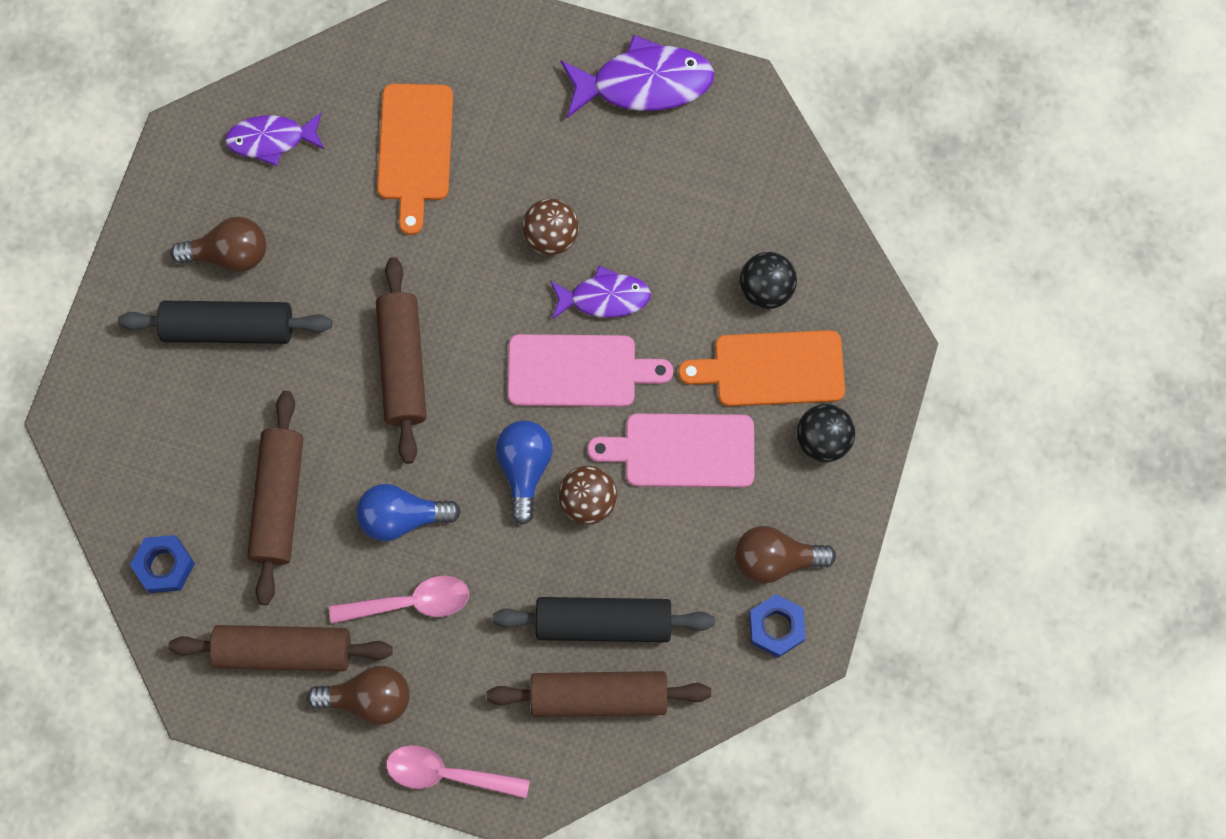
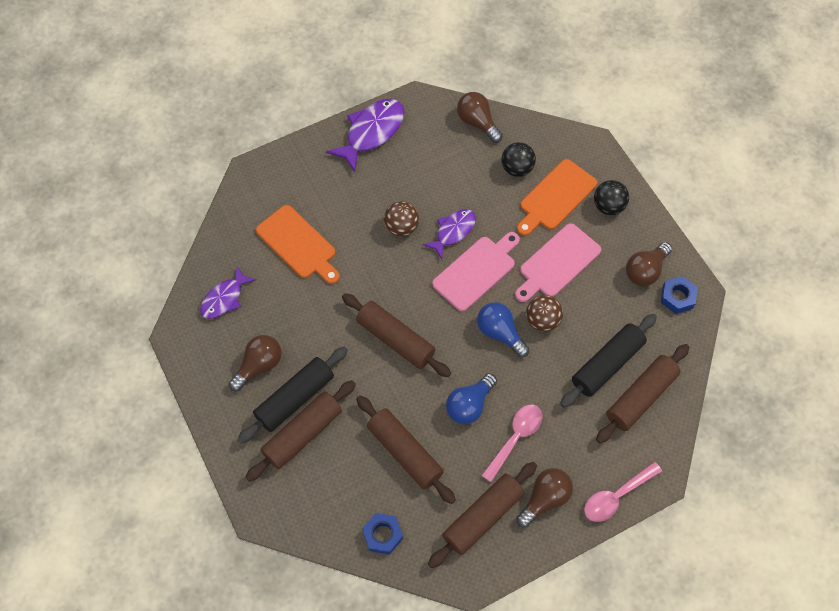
camera: 45 degrees left, 10 degrees down
(197, 376) = (303, 434): none -> brown rolling pin
(784, 186) = (477, 122): none -> brown light bulb

